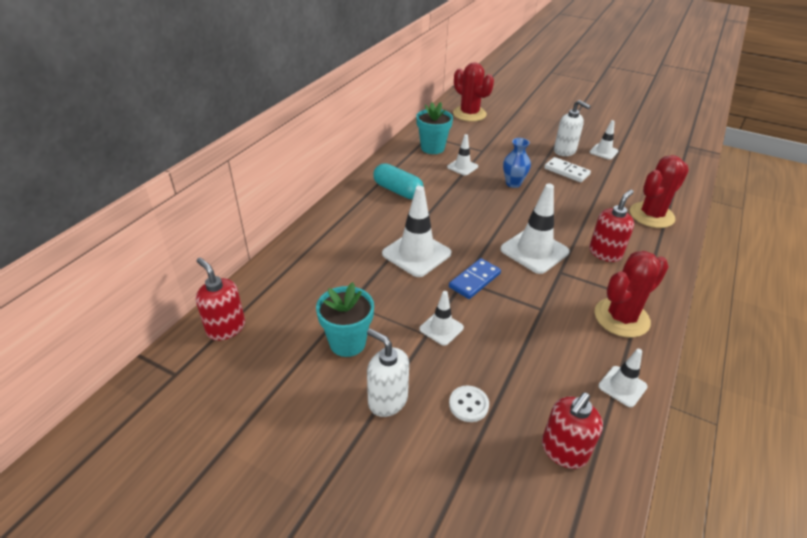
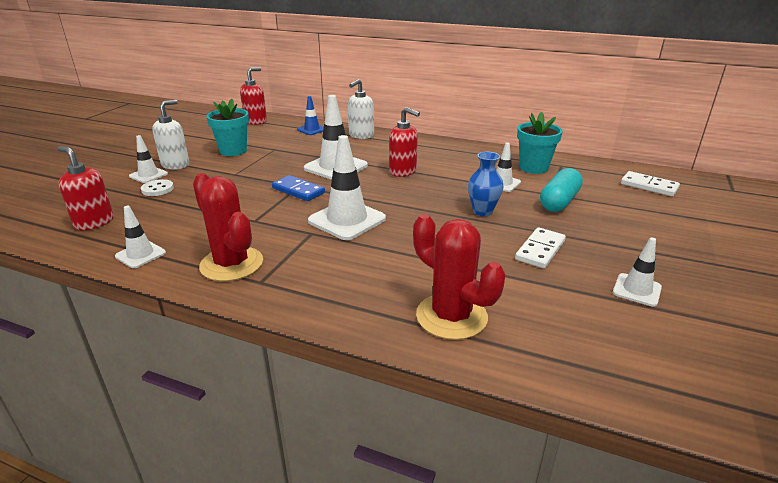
camera: 85 degrees right, 10 degrees down
(288, 270) = (312, 130): none -> blue traffic cone
(397, 191) = (435, 156): turquoise capsule -> turquoise capsule (559, 201)
(441, 328) = (239, 179): white traffic cone -> white traffic cone (148, 175)
(469, 114) = (649, 186): red cactus -> white domino
(565, 151) = (604, 252): white soap dispenser -> white soap dispenser (361, 135)
(605, 253) = (348, 264): red soap dispenser -> red soap dispenser (403, 171)

